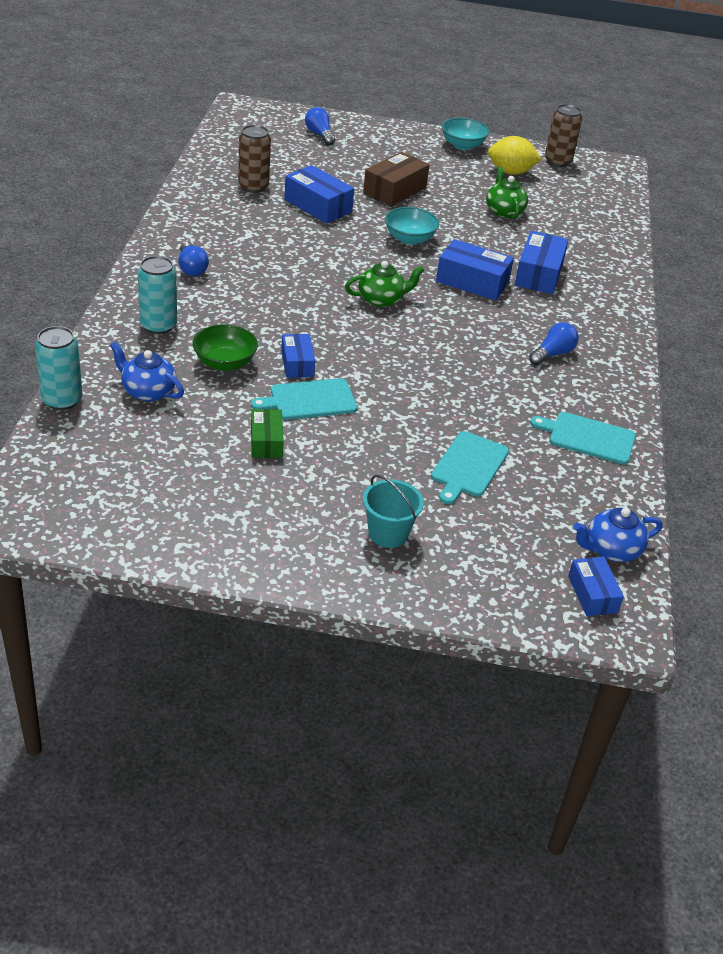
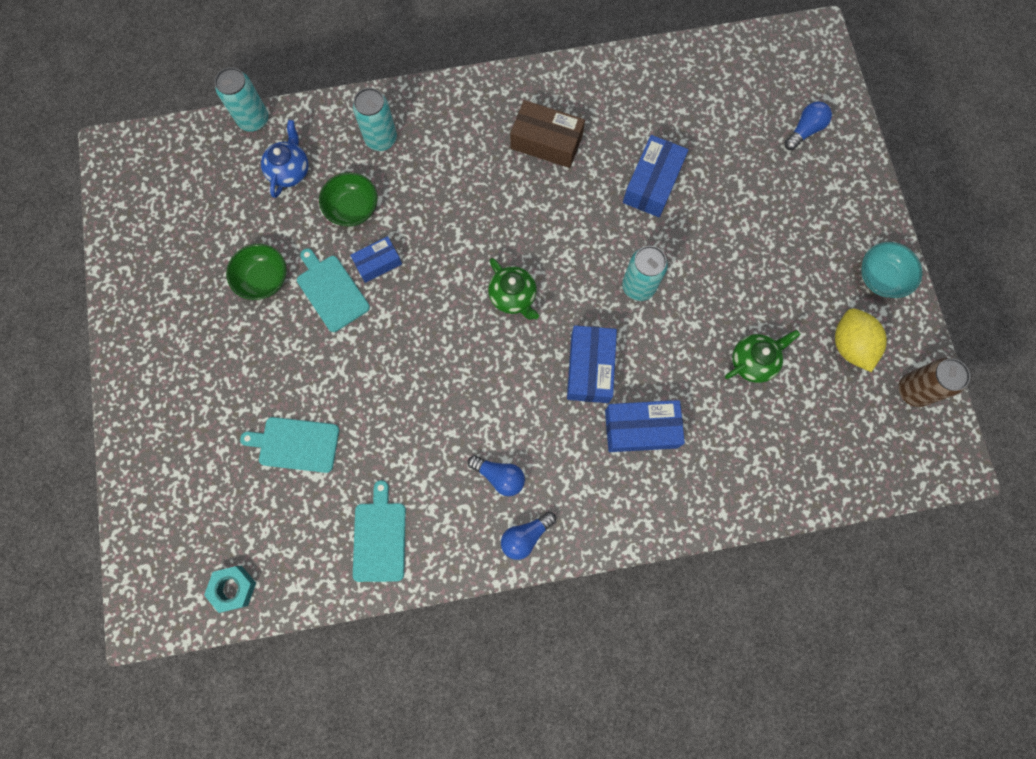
camera: 75 degrees right, 35 degrees up
(191, 268) = (480, 125): blue light bulb -> blue light bulb (525, 536)
(253, 187) = (654, 115): brown can -> none
(266, 441) = (264, 279): green box -> green bowl
(388, 533) = (189, 406): turquoise bucket -> none
(395, 190) = (729, 242): brown box -> brown box (546, 142)
(409, 239) = (638, 286): turquoise bowl -> turquoise can
(592, 594) = (174, 583): blue box -> none
(611, 550) = (233, 588): blue teapot -> turquoise nut

